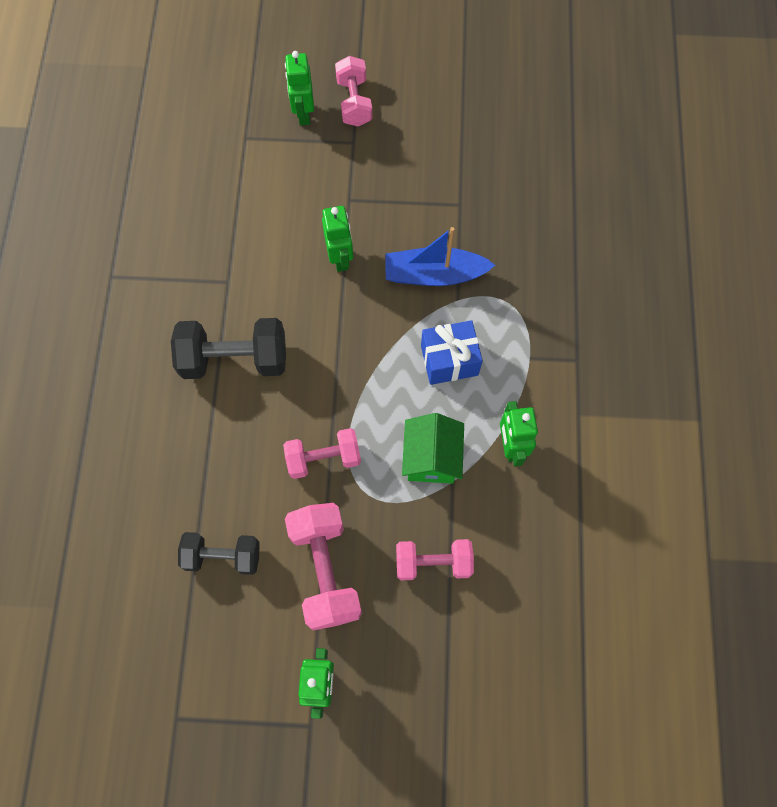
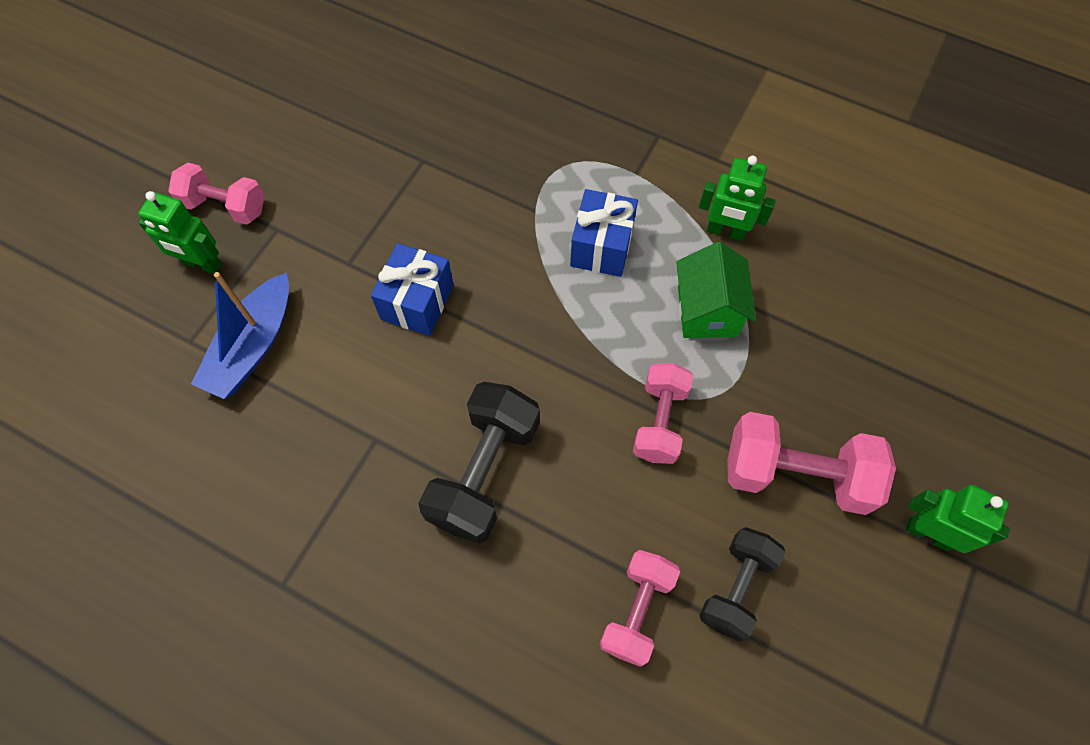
camera: 65 degrees left, 5 degrees down
(340, 258) = (417, 302): green robot -> blue gift
(431, 458) = (707, 311): green house -> green house turned 60 degrees clockwise
(433, 562) = (827, 359): pink dumbbell -> pink dumbbell (637, 610)
(434, 274) = (492, 218): blue boat -> blue boat (253, 346)

